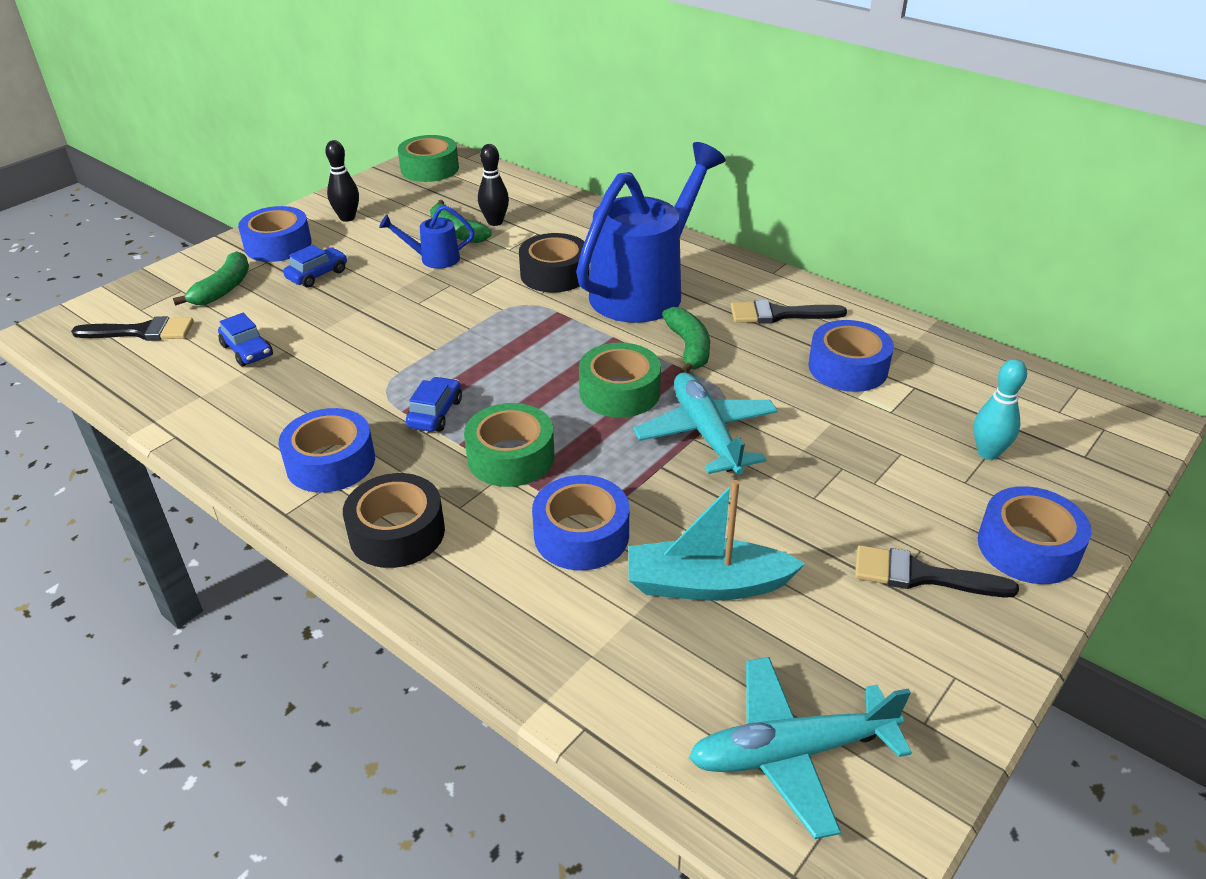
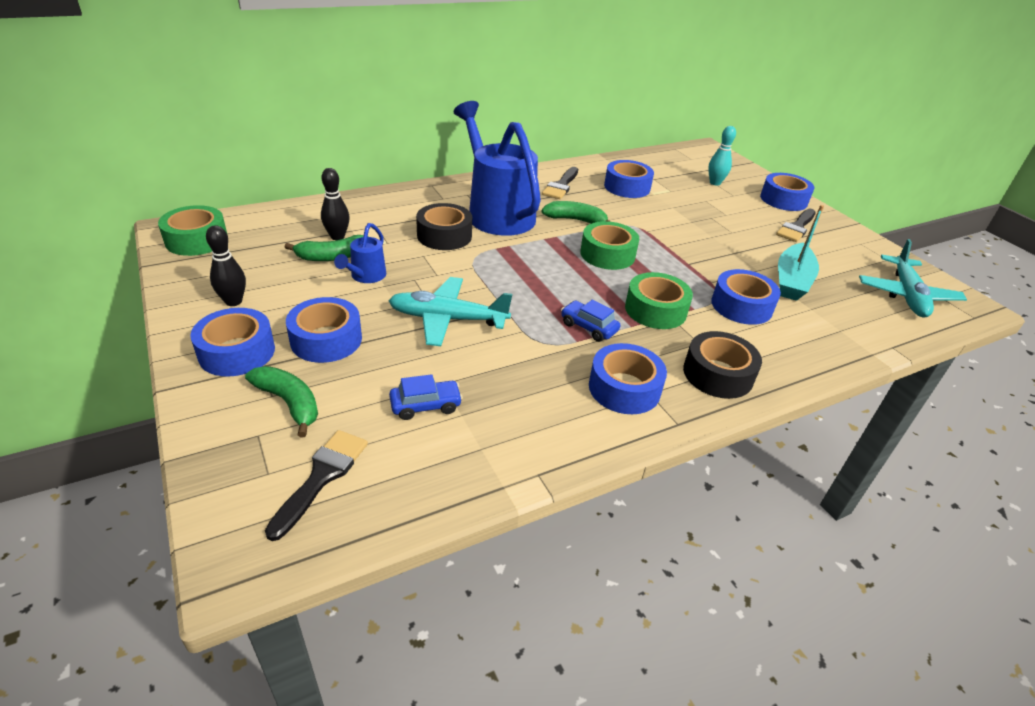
camera: 70 degrees left, 0 degrees up
(317, 275) = (326, 340): blue car -> blue tape
(706, 433) = (664, 241): turquoise plane -> turquoise plane (447, 319)

